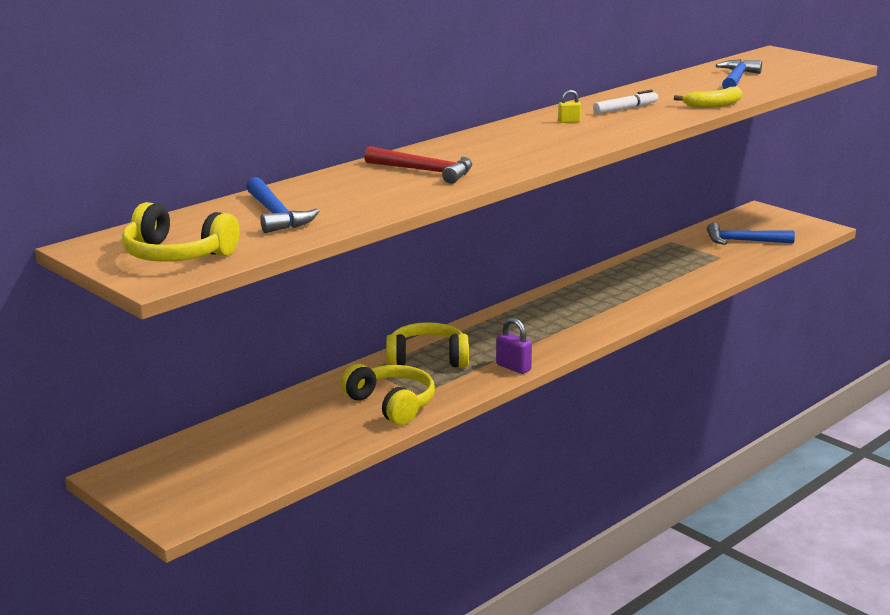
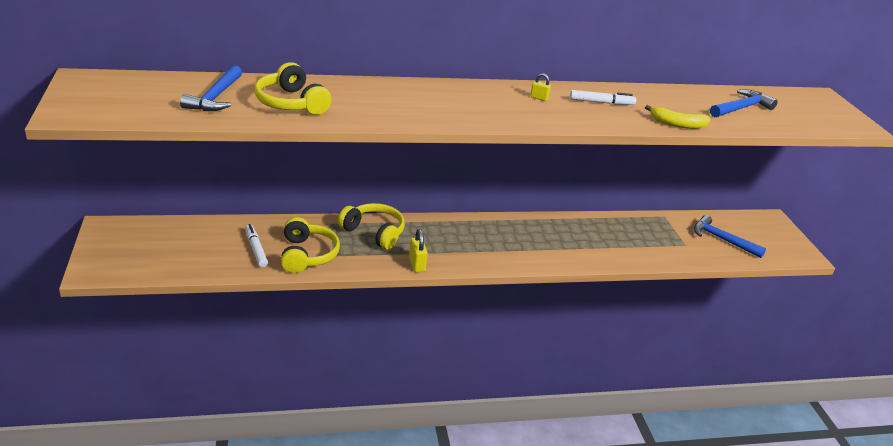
camera: 30 degrees right, 10 degrees up
(176, 255) = (108, 103): yellow headphones -> yellow headphones (291, 103)
(328, 422) = (256, 249): none -> white marker
(425, 171) = (365, 101): red hammer -> none
(513, 367) = (416, 264): purple padlock -> yellow padlock

